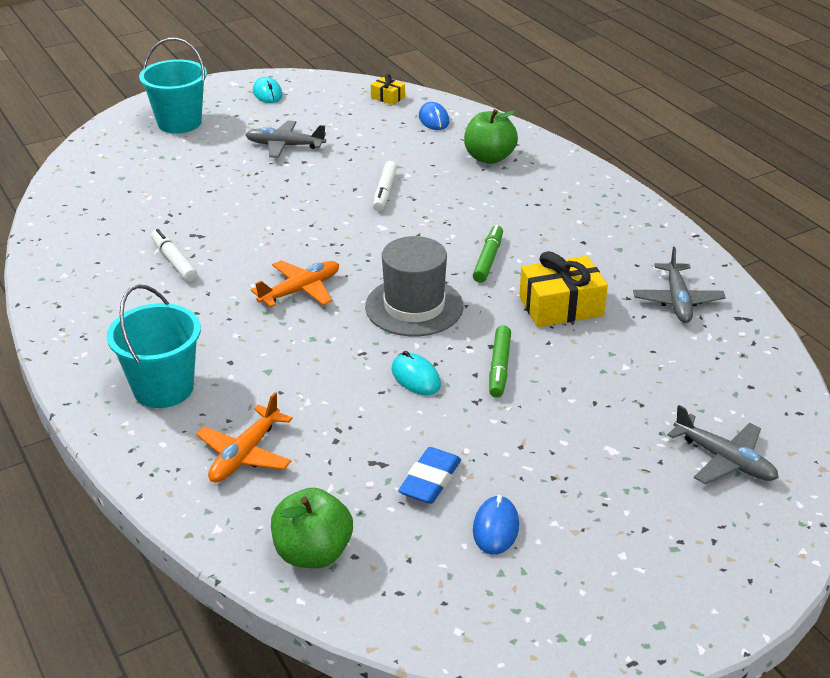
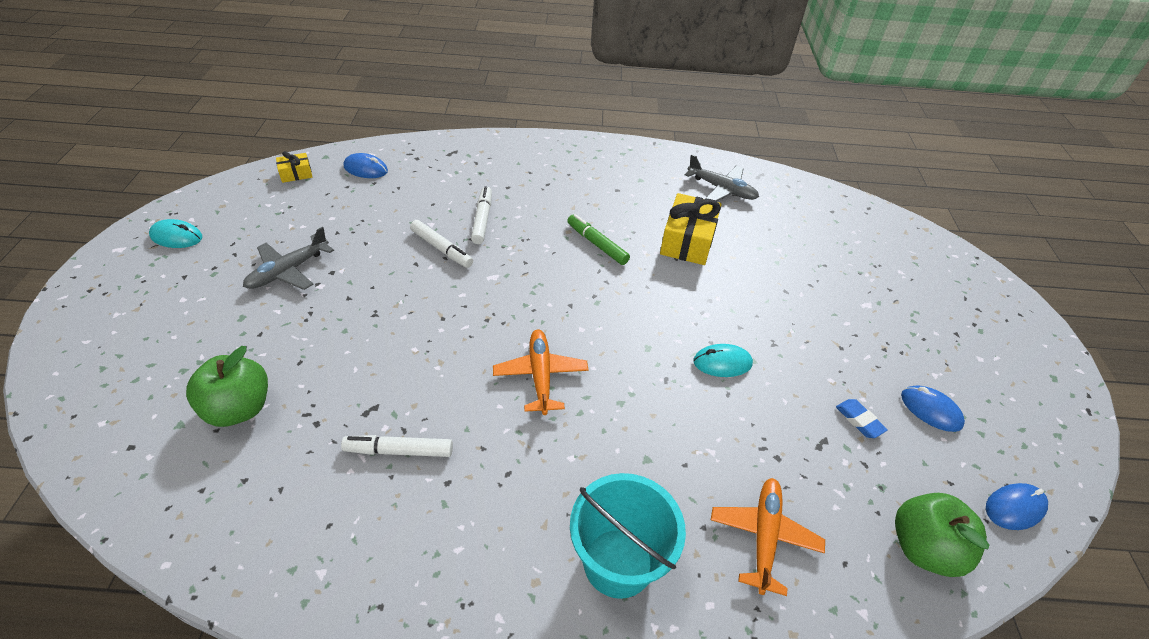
camera: 60 degrees left, 10 degrees up
(179, 123) = (135, 324): turquoise bucket -> none
(245, 454) = (763, 537): orange plane -> orange plane turned 135 degrees counterclockwise
(414, 307) = (626, 316): grey hat -> none
(417, 611) = (1014, 508): none -> blue mouse
(430, 480) = (859, 420): blue eraser -> blue eraser, size x0.66
(444, 194) = (482, 219): none -> white marker
(489, 158) = (458, 172): green apple -> green apple (239, 408)
(499, 367) = (740, 310): green marker -> none
(724, 459) = (900, 261): grey plane -> none

